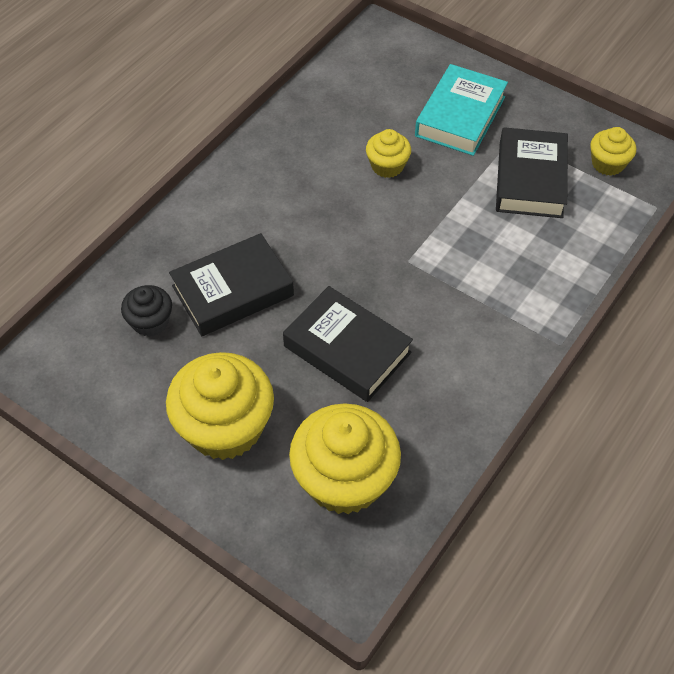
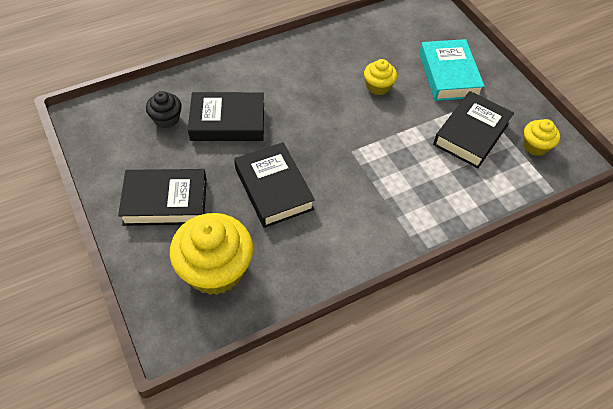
camera: 25 degrees right, 0 degrees up
(225, 427) = (165, 201): yellow cupcake -> black book
(460, 116) = (448, 75): turquoise book -> turquoise book turned 60 degrees counterclockwise

